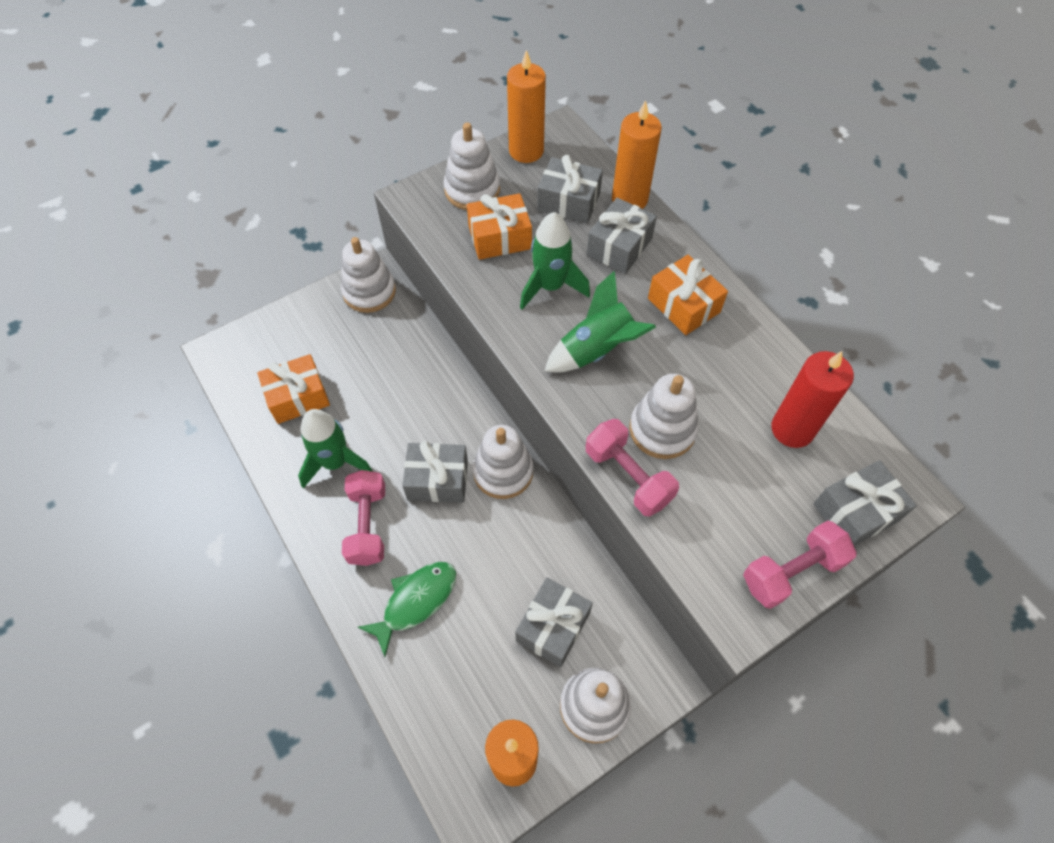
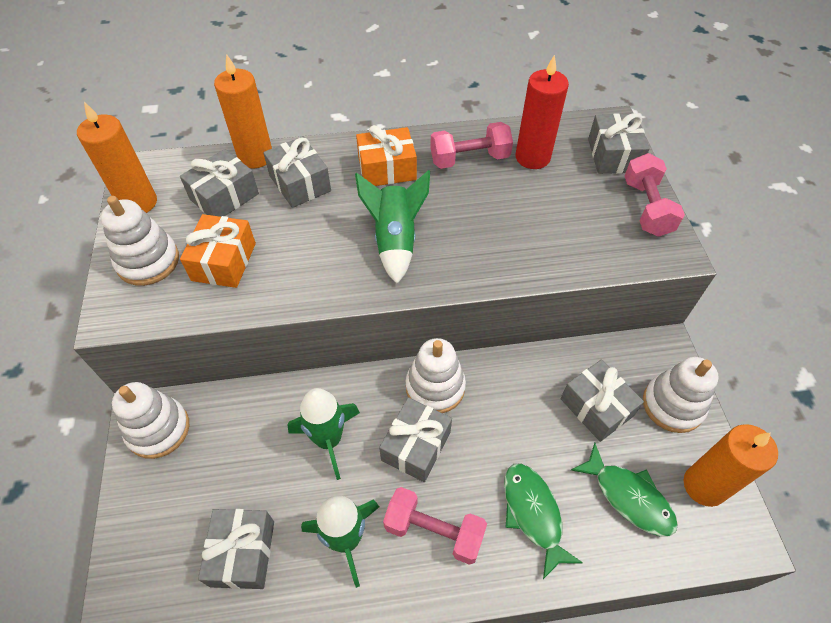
camera: 65 degrees left, 5 degrees down
(298, 397) = (242, 553): orange gift -> grey gift
(469, 685) = (629, 497): none -> green fish
(550, 286) = (307, 246): green rocket -> green rocket (329, 440)
(628, 476) = (527, 269): pink dumbbell -> pink dumbbell (469, 159)
(662, 429) = (495, 230): white stacking toy -> none

